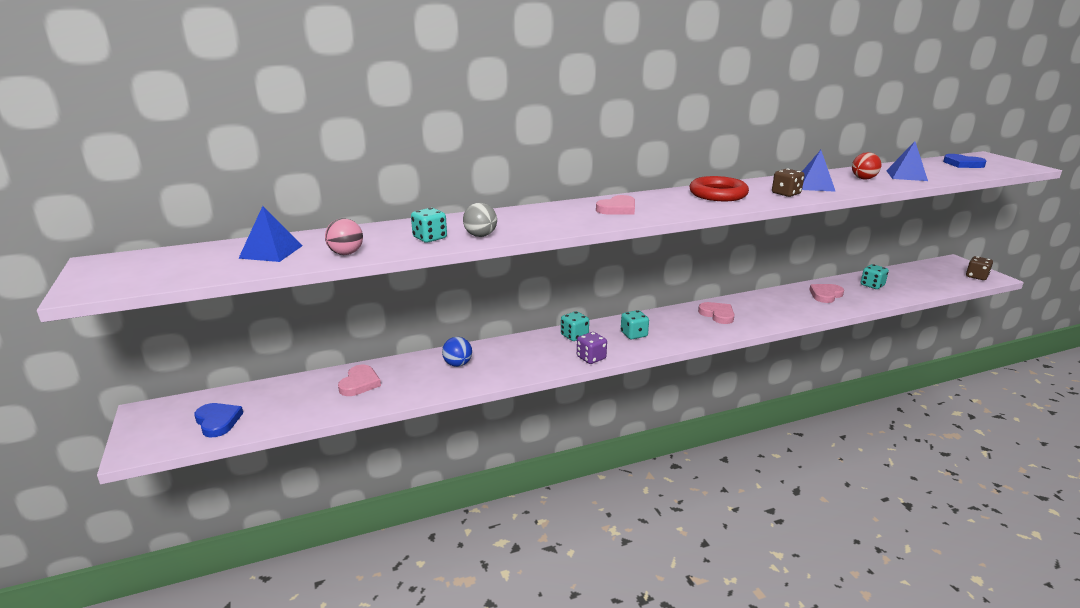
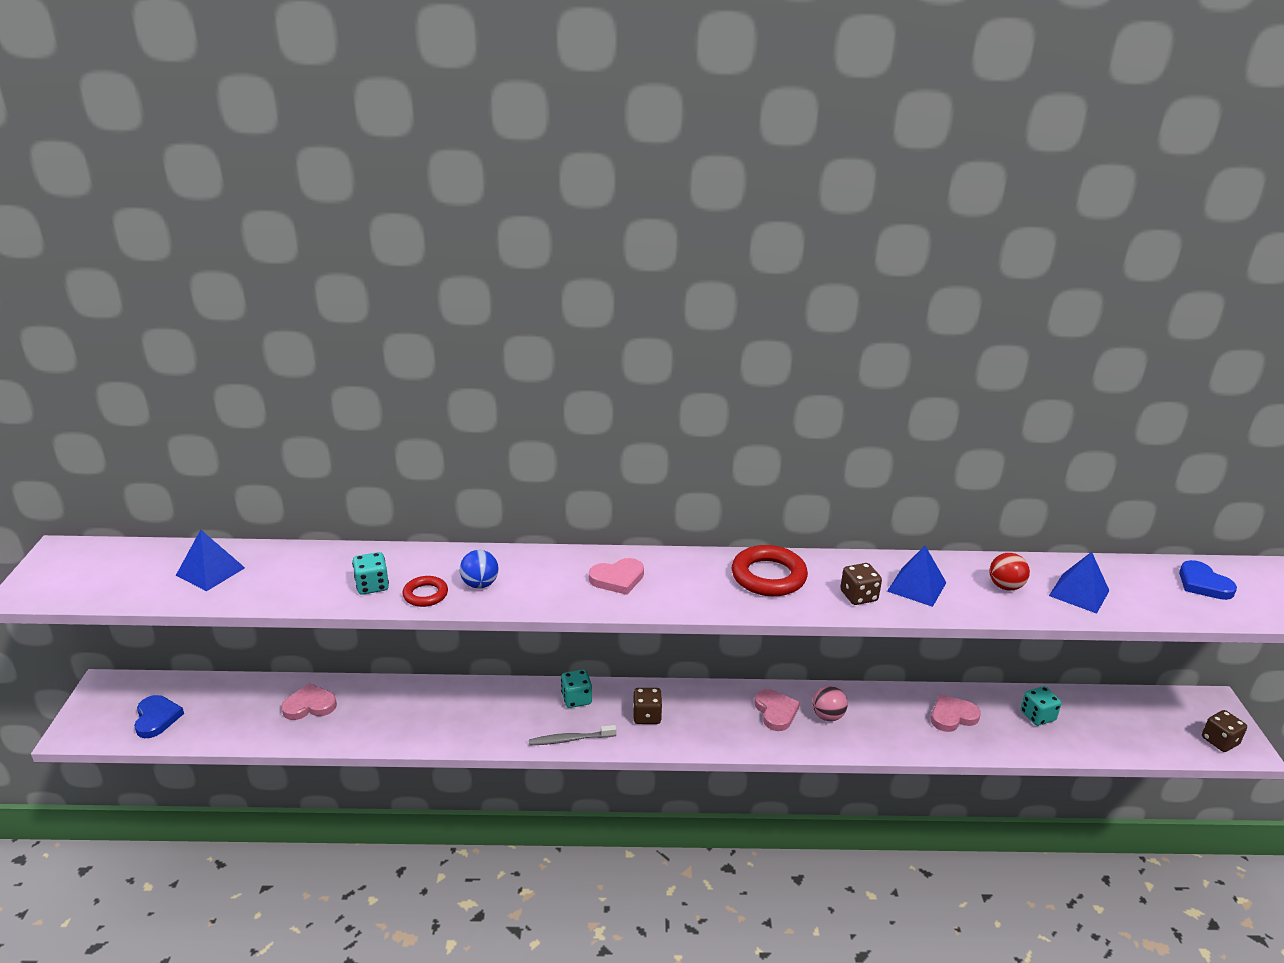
camera: 20 degrees right, 5 degrees up
(346, 253) = (274, 593): pink ball -> pink ball (827, 716)
(359, 383) = (309, 705): pink heart -> pink heart turned 135 degrees counterclockwise
(457, 364) = (422, 706): blue ball -> blue ball (480, 584)
(480, 235) = (425, 594): grey ball -> red ring
(591, 358) = (570, 739): purple dice -> grey toothbrush
(634, 334) = (647, 716): turquoise dice -> brown dice

